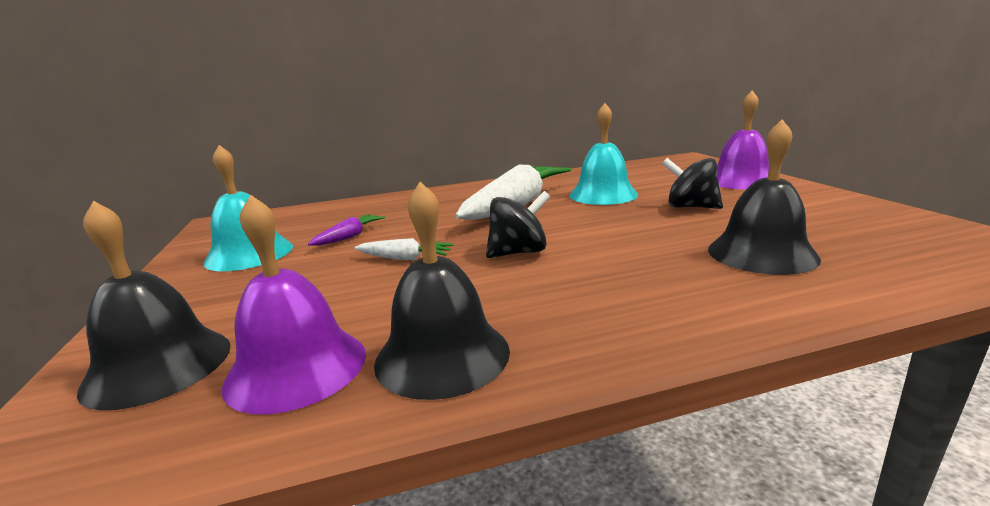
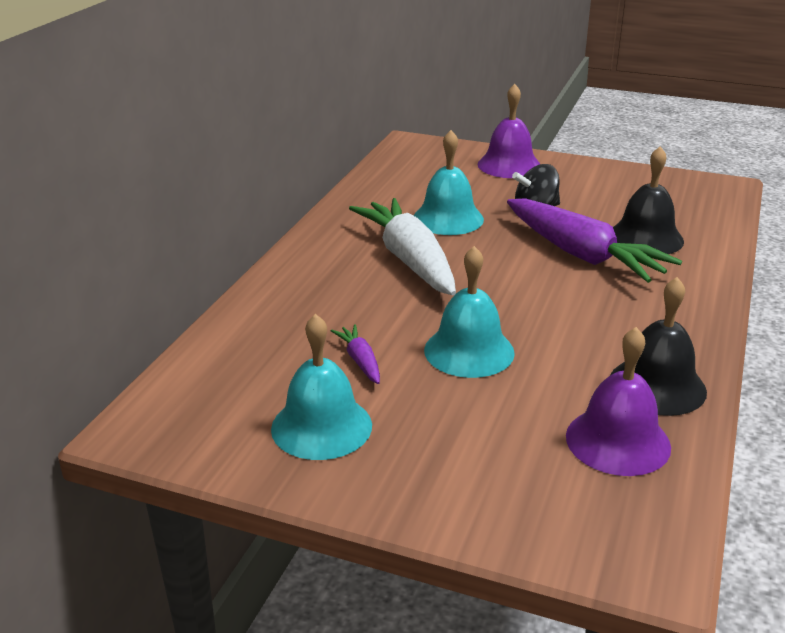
camera: 55 degrees left, 10 degrees up
(158, 366) = (550, 501): black bell -> none
(404, 258) = (469, 351): white carrot -> turquoise bell
(518, 252) = (528, 304): black spinning top -> none
(653, 242) = (582, 255): none -> purple carrot

